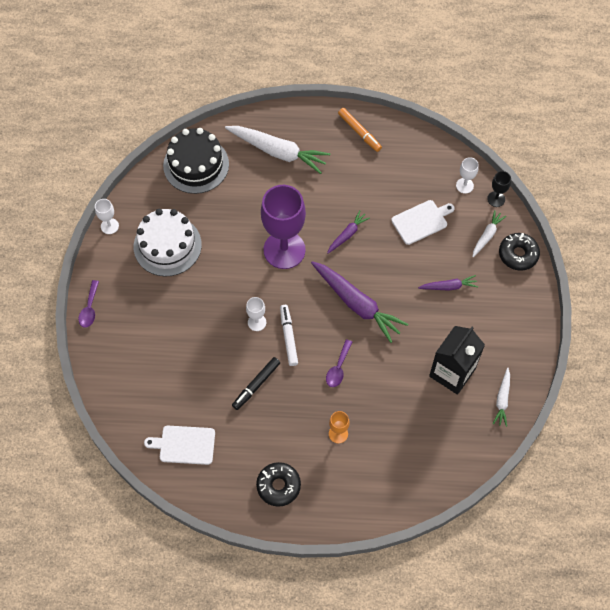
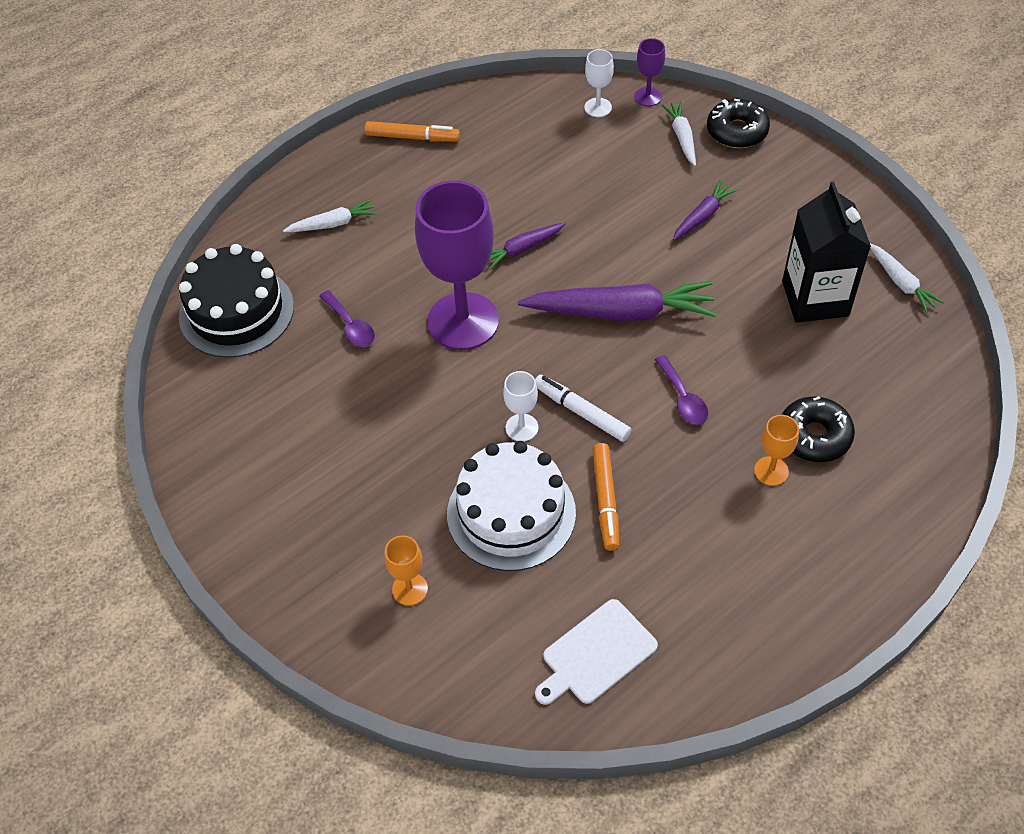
camera: 40 degrees left, 10 degrees down
(89, 309) = (267, 594): purple spoon -> purple spoon (350, 326)
(109, 226) = (187, 469): white goblet -> none
(143, 354) = (410, 589): none -> orange goblet
(167, 245) = (299, 431): white cake -> white cake (511, 513)
(256, 385) = (605, 500): black marker -> orange marker
(278, 152) = (333, 224): white carrot -> white carrot, size x0.51
(278, 486) = (774, 595): black donut -> black donut (814, 436)
(347, 234) = (522, 249): purple carrot -> purple carrot turned 120 degrees counterclockwise
(421, 221) = (592, 174): white cutting board -> none
(496, 199) = (648, 97): black goblet -> purple goblet

